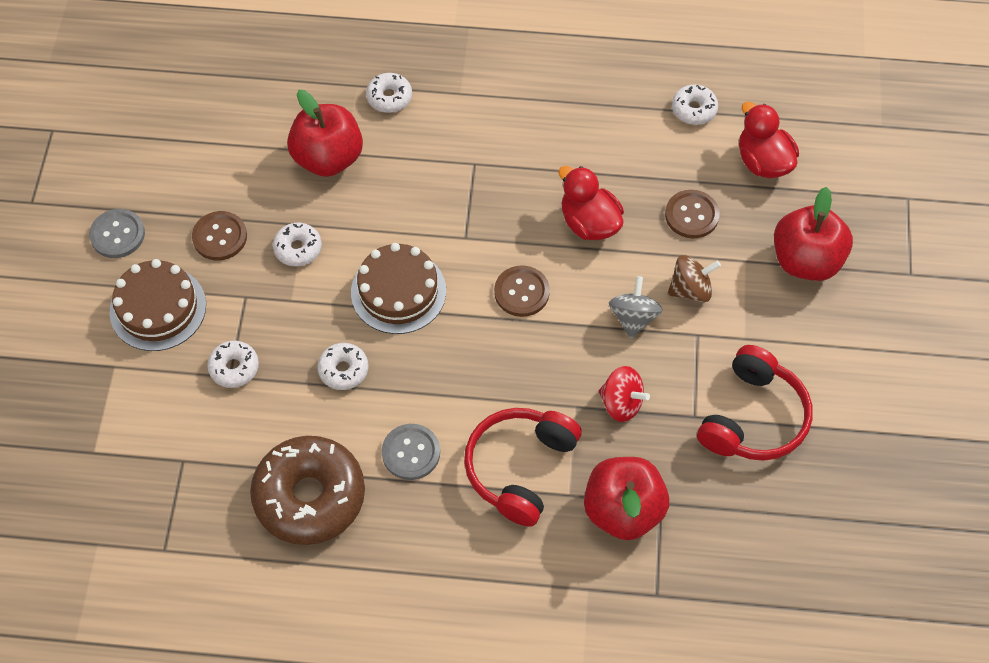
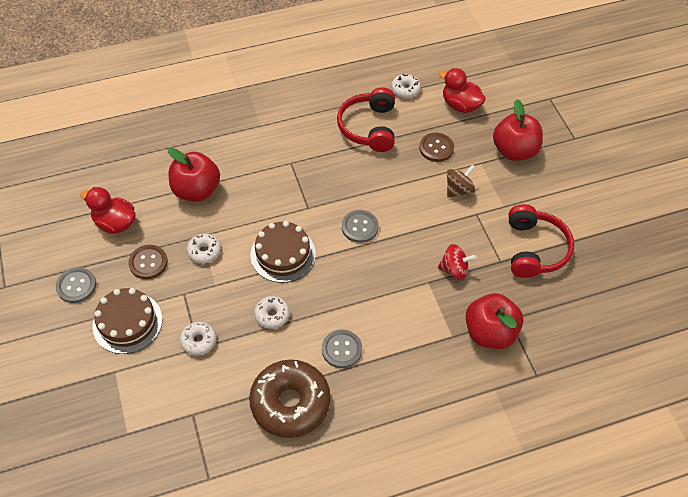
camera: 25 degrees left, 5 degrees down
(389, 97) = (218, 142): white donut -> none
(519, 468) = (414, 332): red headphones -> red headphones (368, 127)
(521, 292) = (360, 227): brown button -> grey button
(589, 223) = (379, 173): red duck -> red duck (115, 223)
(633, 318) = (434, 218): grey spinning top -> none

